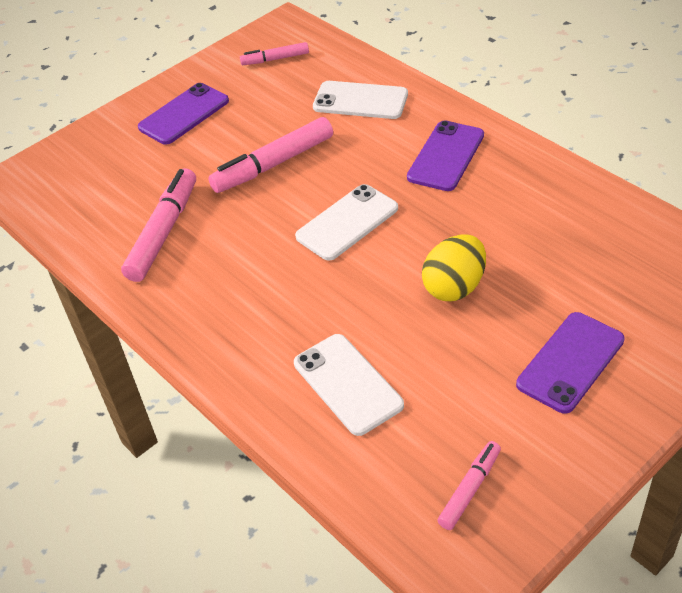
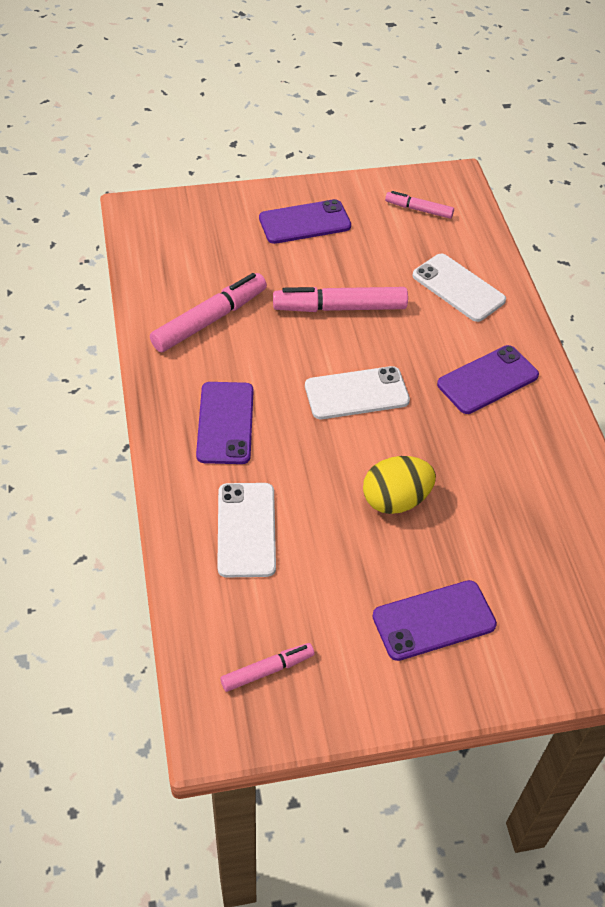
camera: 25 degrees right, 5 degrees up
(251, 307) = (225, 423): none -> purple phone

